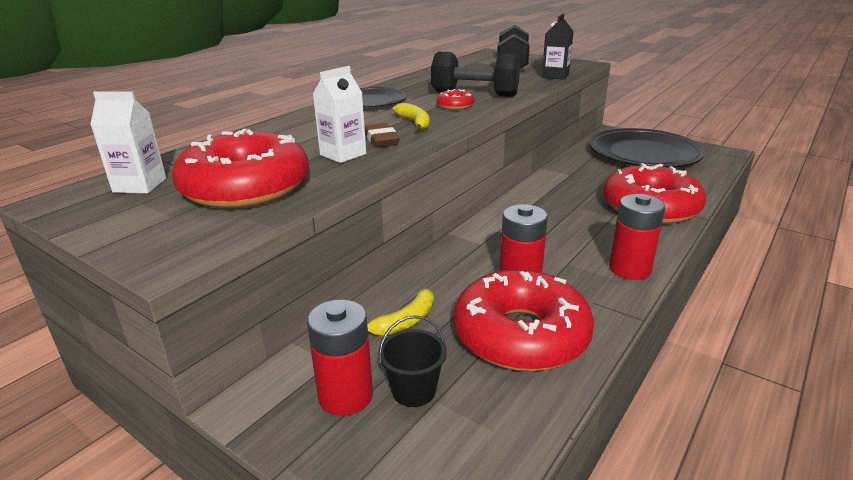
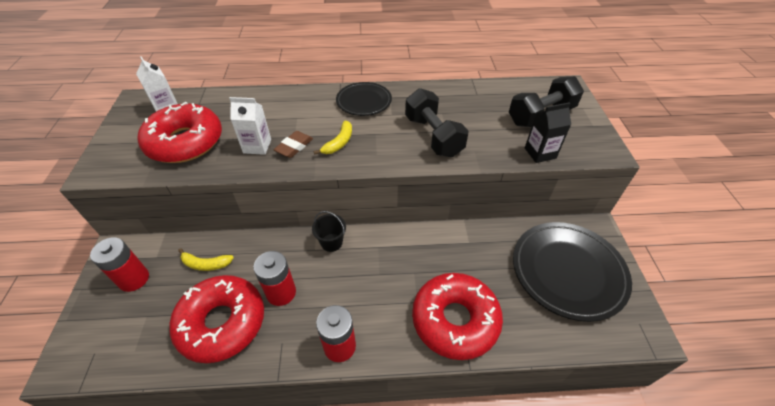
camera: 50 degrees right, 20 degrees up
(414, 390) = (149, 302): black bucket -> black bucket (331, 242)
(455, 106) = (395, 141): red donut -> none

